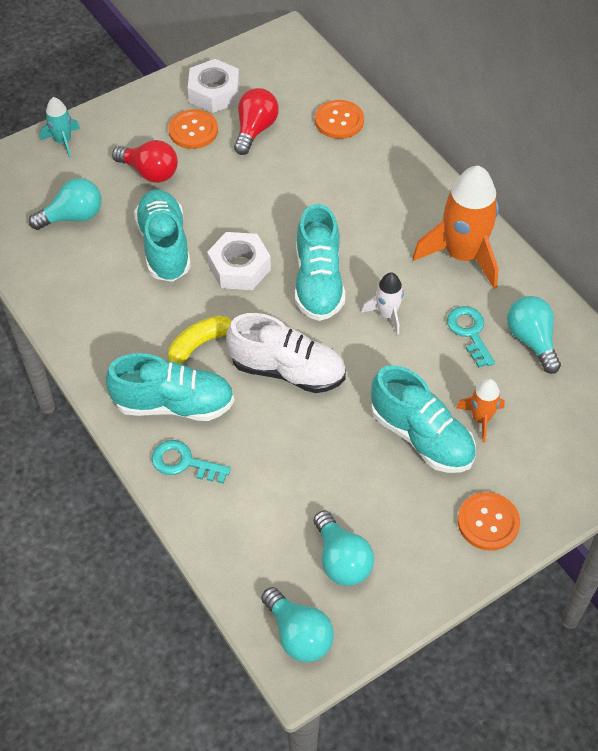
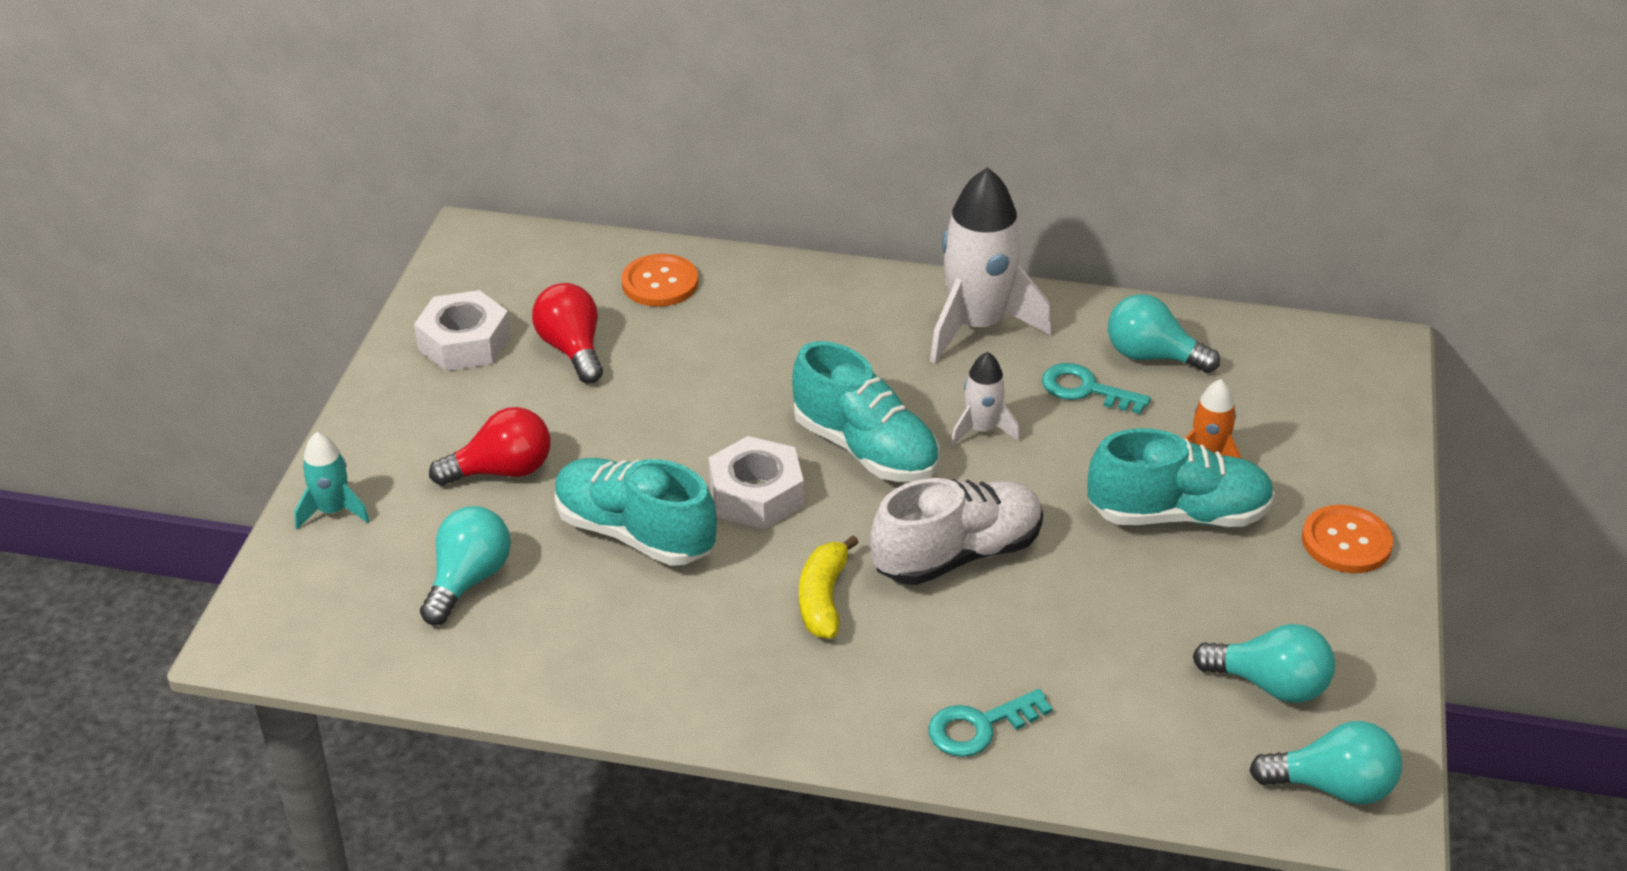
camera: 45 degrees left, 15 degrees down
(174, 404) = (882, 679): turquoise shoe -> none
(193, 131) = (495, 396): orange button -> none
(462, 255) = (977, 326): orange rocket -> white rocket

